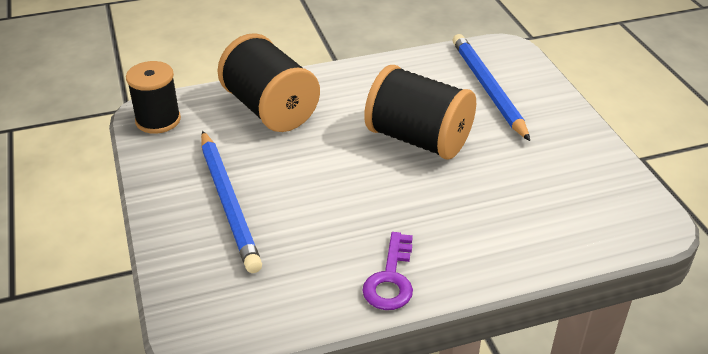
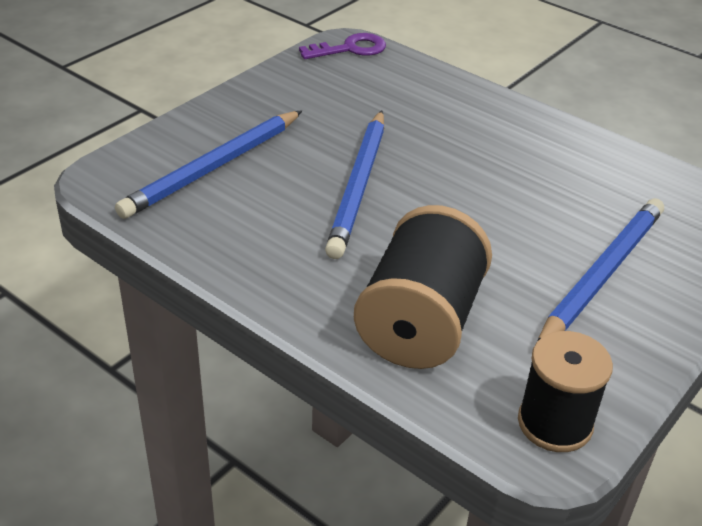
camera: 125 degrees left, 0 degrees up
(391, 279) = (561, 141): purple key -> purple key (350, 49)
(418, 139) = (358, 186): black spool -> blue pencil

